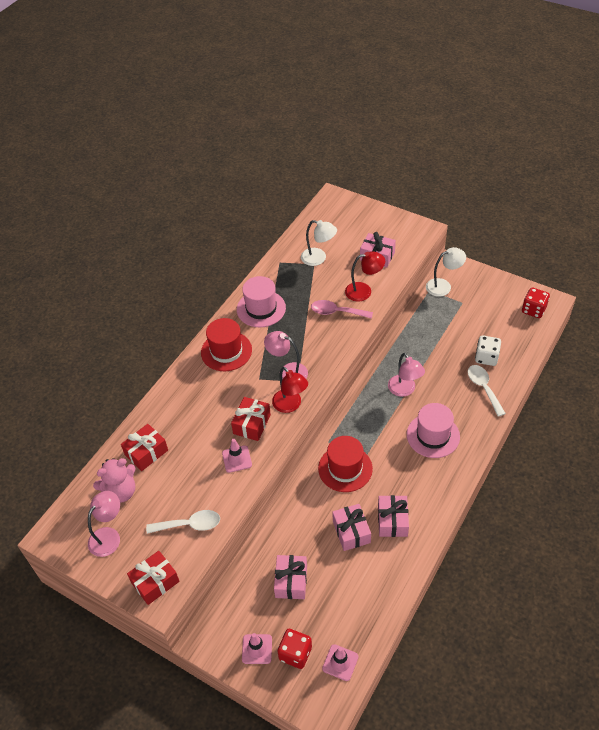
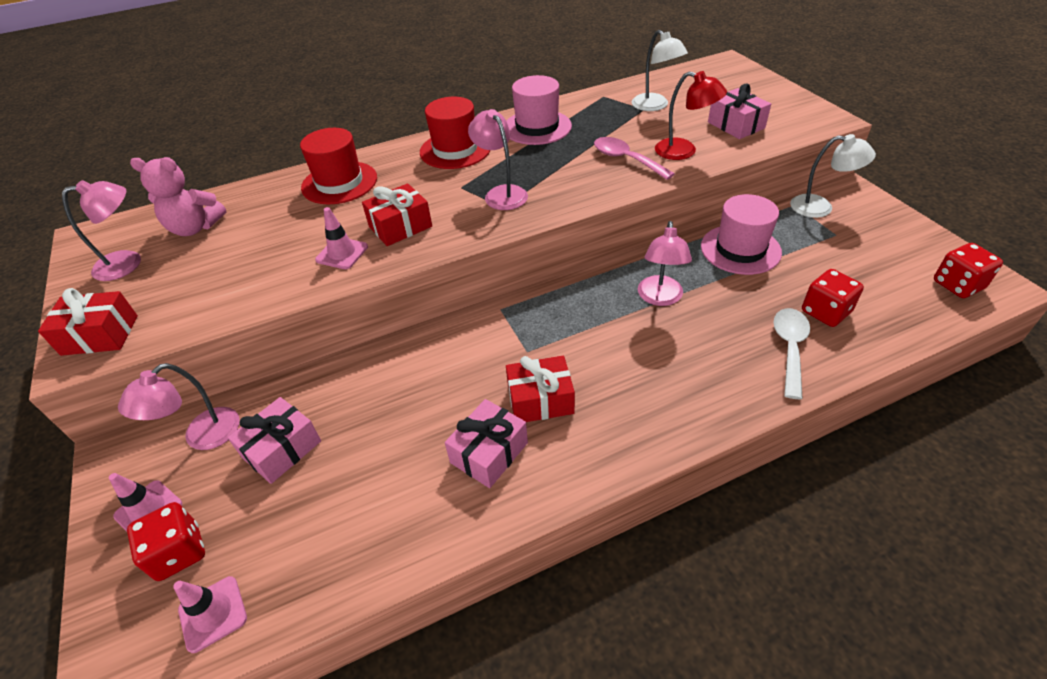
camera: 35 degrees right, 5 degrees down
(146, 452) = (264, 204): red gift -> red gift (540, 400)
(190, 525) = (210, 295): white spoon -> none
(241, 602) = (202, 437): none -> pink lamp
(290, 405) = (466, 227): red lamp -> none
(345, 468) = (491, 350): red hat -> red hat (339, 183)
(351, 532) = (419, 433): pink gift -> none
(433, 435) = (653, 372): pink hat -> pink hat (740, 249)
(486, 357) = (825, 312): white dice -> red dice

